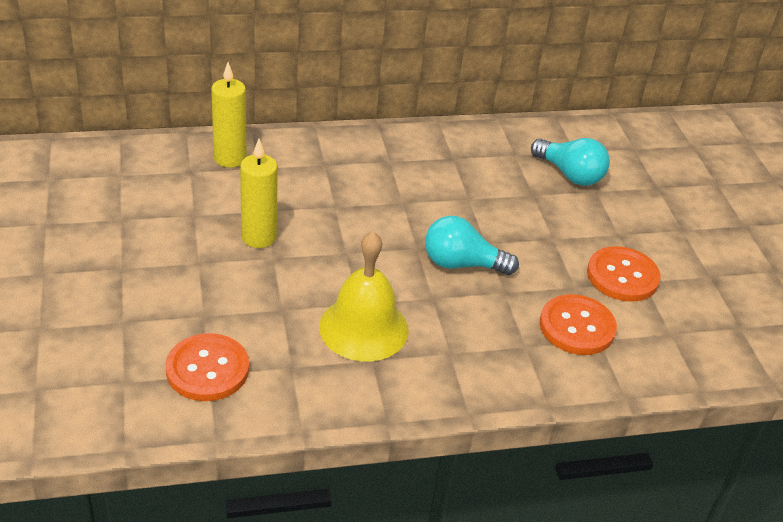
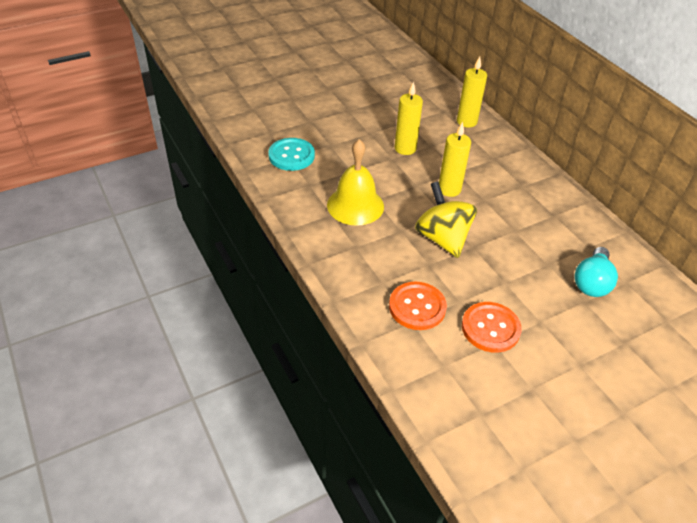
camera: 75 degrees right, 5 degrees up
(207, 369) = (291, 156): orange button -> turquoise button
(369, 225) = (449, 189): none -> yellow candle
(462, 264) = (442, 238): turquoise light bulb -> yellow spinning top

